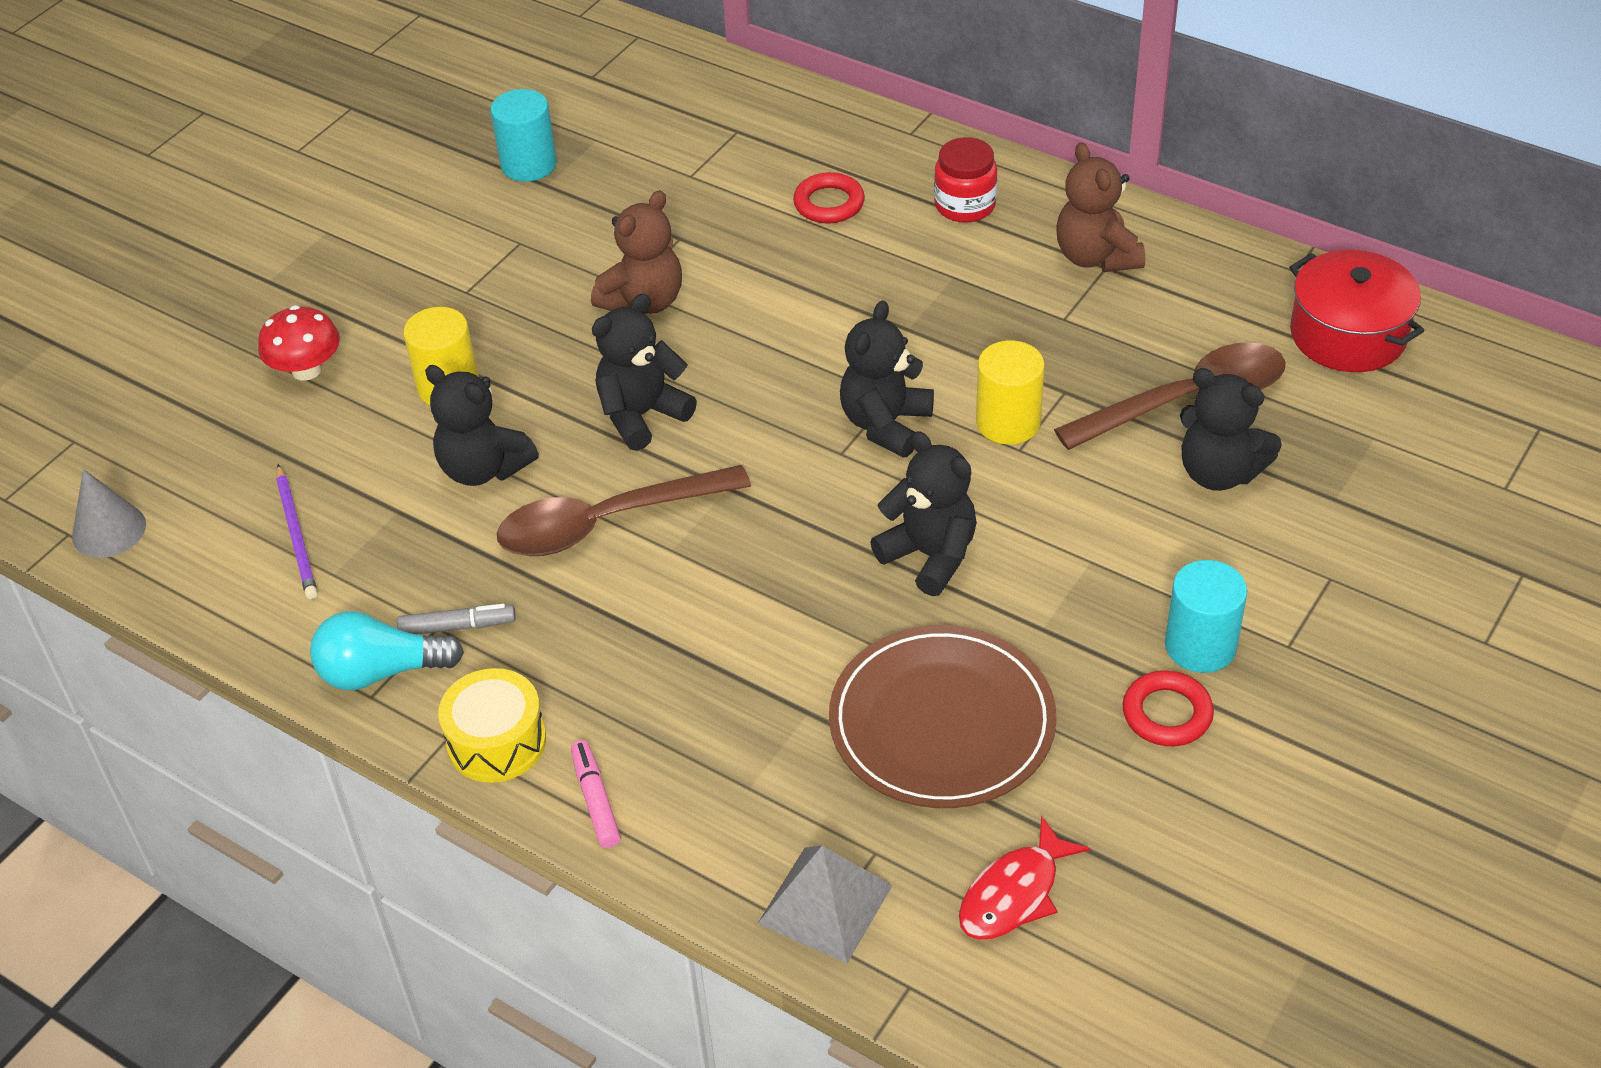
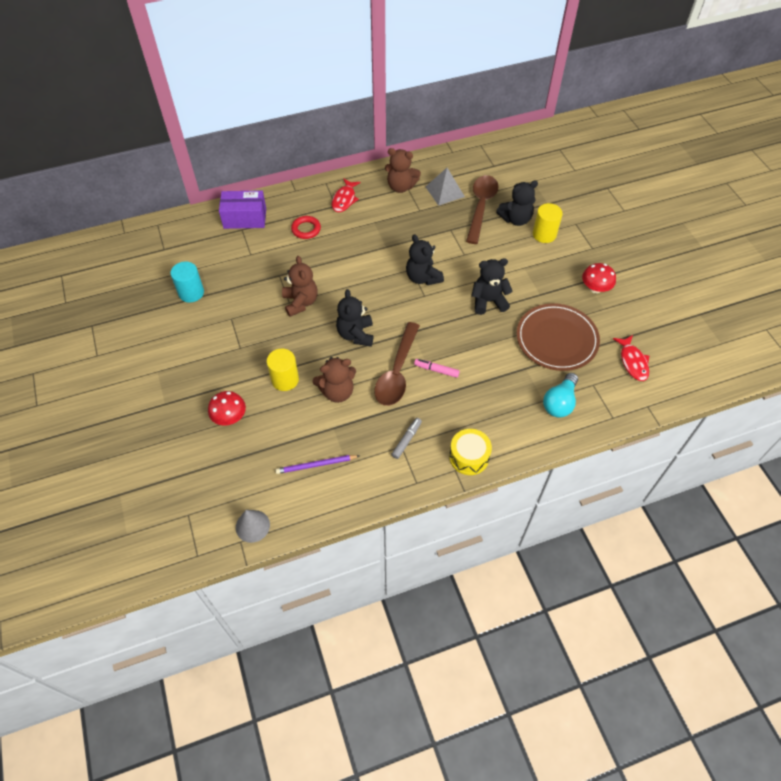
camera: 55 degrees left, 10 degrees up
(297, 535) = (316, 465): purple pencil -> purple pencil turned 150 degrees clockwise
(381, 671) = (407, 473): turquoise light bulb -> turquoise light bulb (559, 402)
(483, 468) = (337, 392): black teddy bear -> brown teddy bear
(595, 800) = (516, 443): pink marker -> pink marker (436, 370)
(768, 118) = (245, 218): none -> purple box
(825, 904) = (603, 408): grey pyramid -> grey pyramid (445, 191)
(965, 205) = (344, 199): red jar -> red fish
(1008, 422) = (450, 250): yellow cylinder -> yellow cylinder (544, 234)
(1167, 714) = (595, 288): red ring -> red mushroom
(1200, 646) = (576, 265): turquoise cylinder -> none
(1348, 334) = (489, 159): red pot -> none

